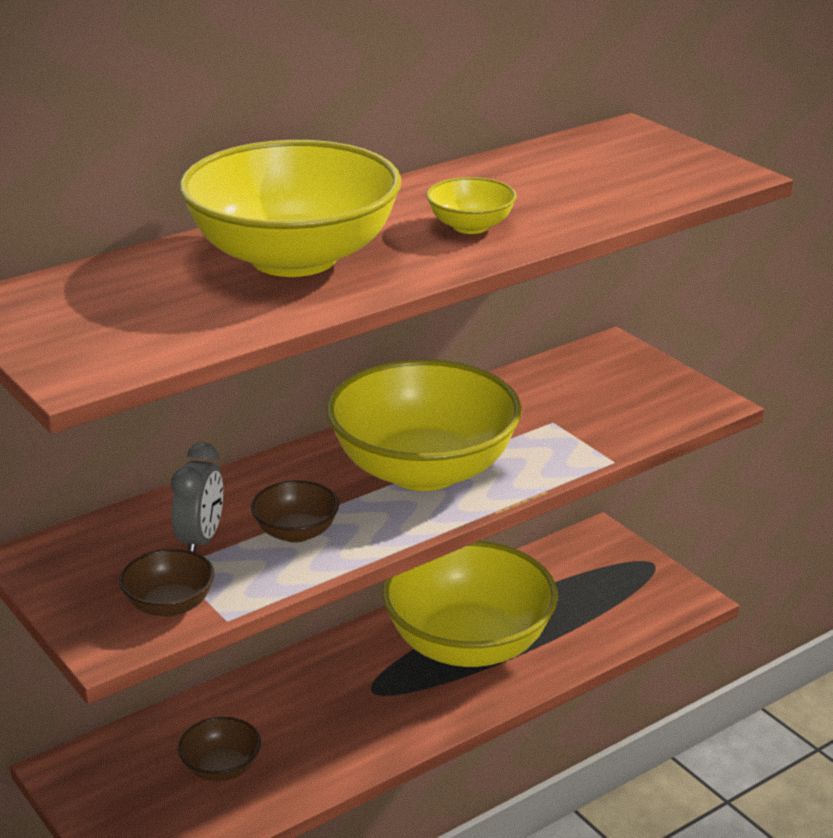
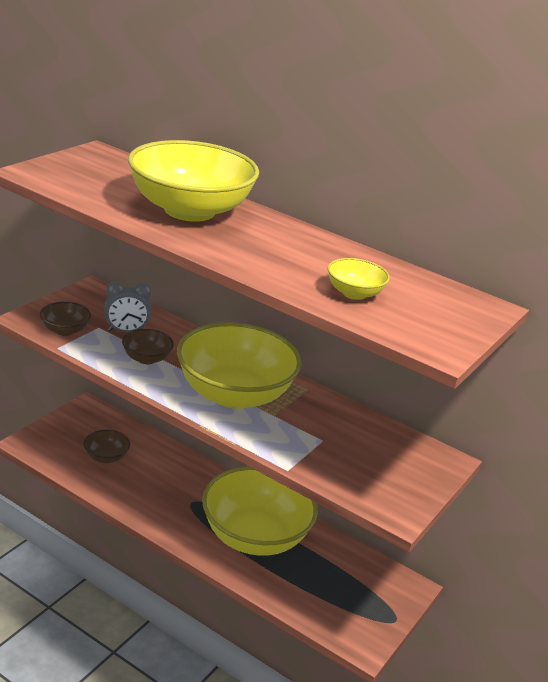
camera: 65 degrees right, 0 degrees up
(470, 226) = (269, 256): yellow bowl -> yellow bowl (354, 293)

